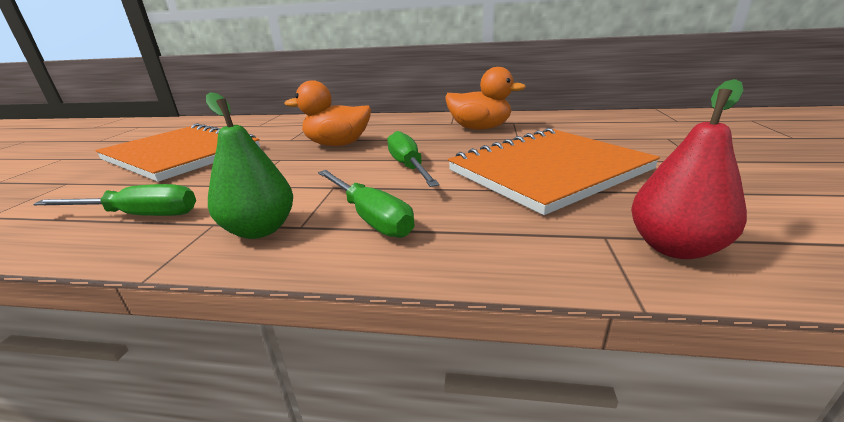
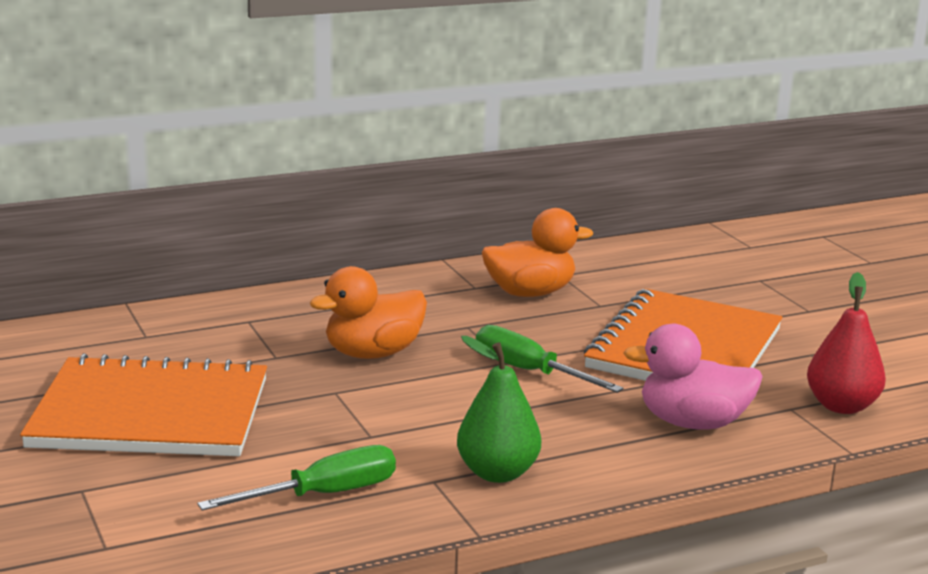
camera: 35 degrees left, 5 degrees down
(370, 217) = (583, 437): green screwdriver -> none
(481, 227) = (692, 423): none -> pink duck

